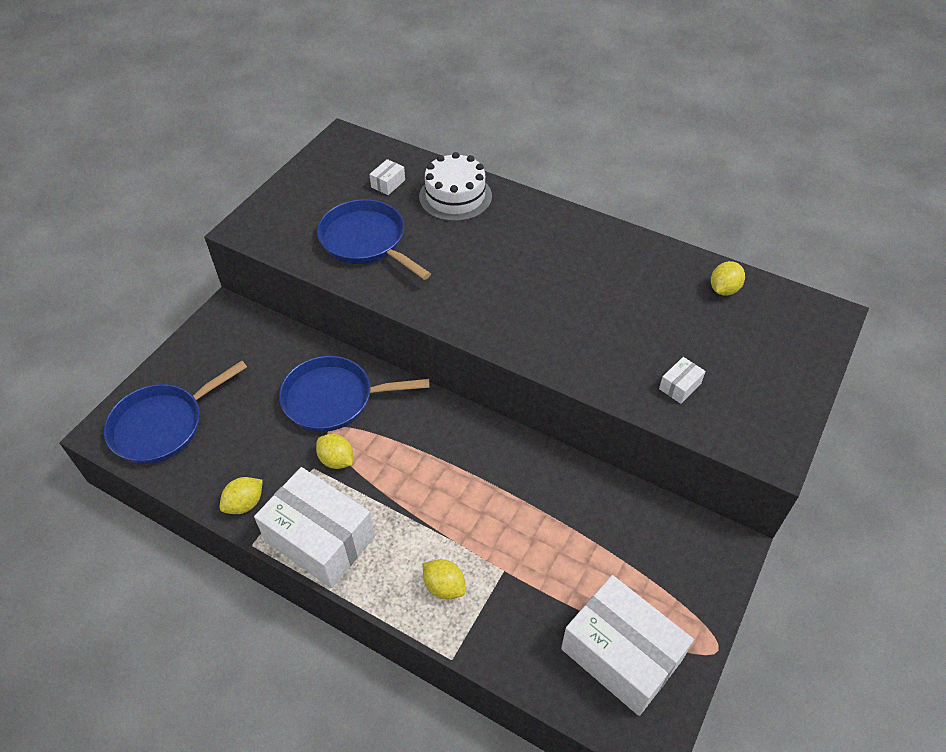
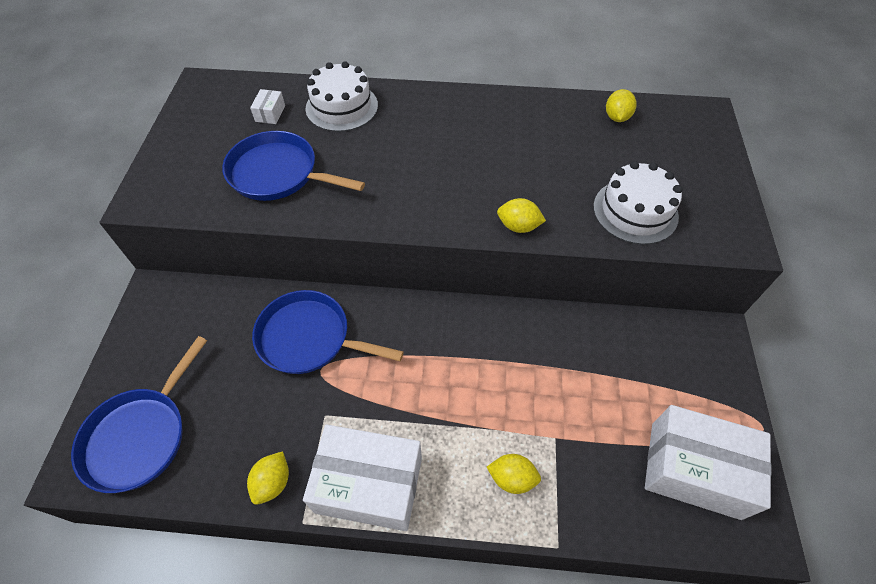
camera: 25 degrees left, 5 degrees up
(333, 399) = (309, 338): blue pan -> blue pan turned 45 degrees clockwise
(336, 460) = (344, 397): yellow lemon -> yellow lemon (518, 226)
(680, 386) = (635, 211): white box -> white cake

